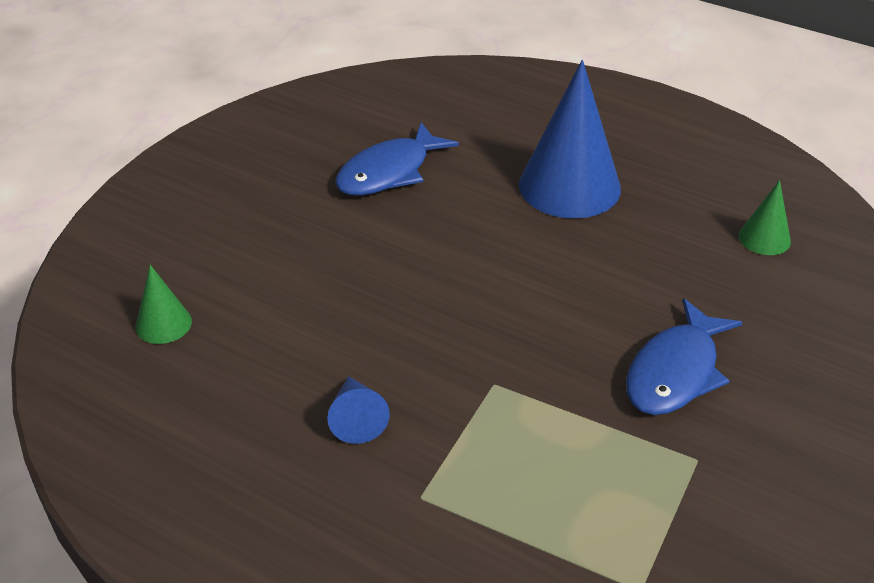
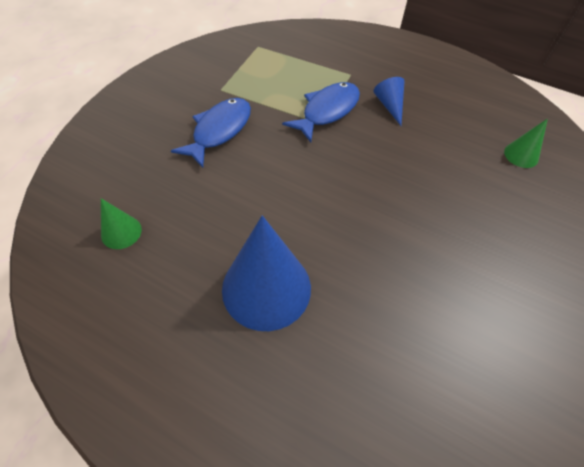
camera: 175 degrees right, 15 degrees up
(389, 172) = (426, 302): blue fish -> blue fish (327, 111)

